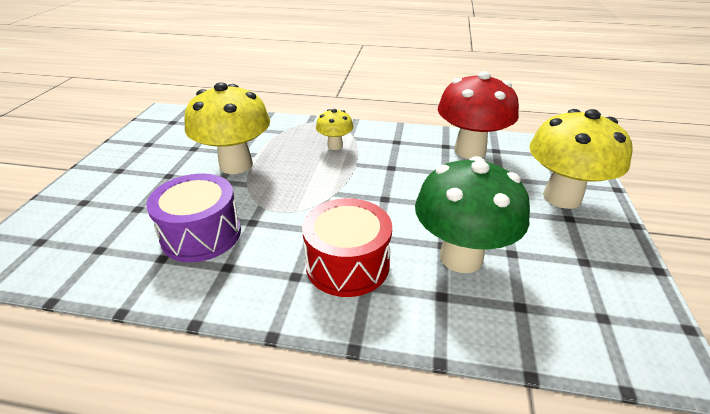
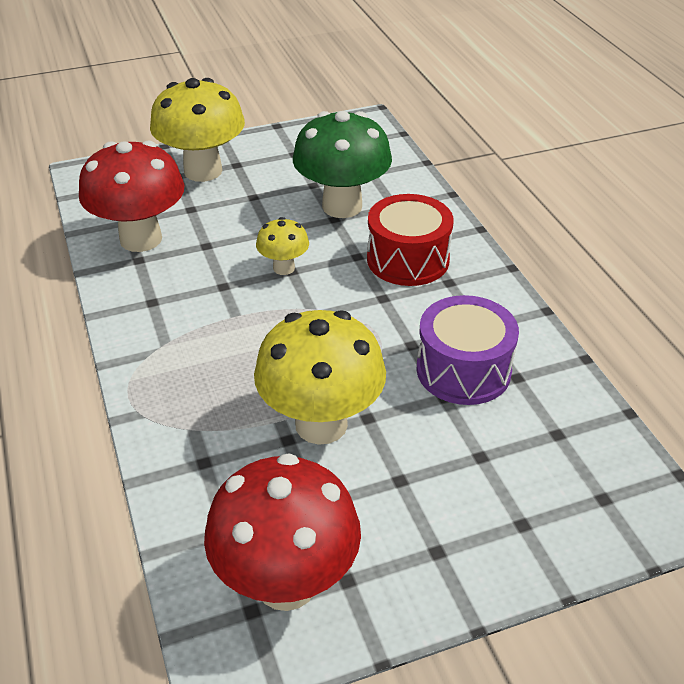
camera: 120 degrees left, 5 degrees up
(170, 131) = (286, 583): none -> red mushroom
(335, 146) = (202, 352): yellow mushroom -> yellow mushroom (284, 268)

